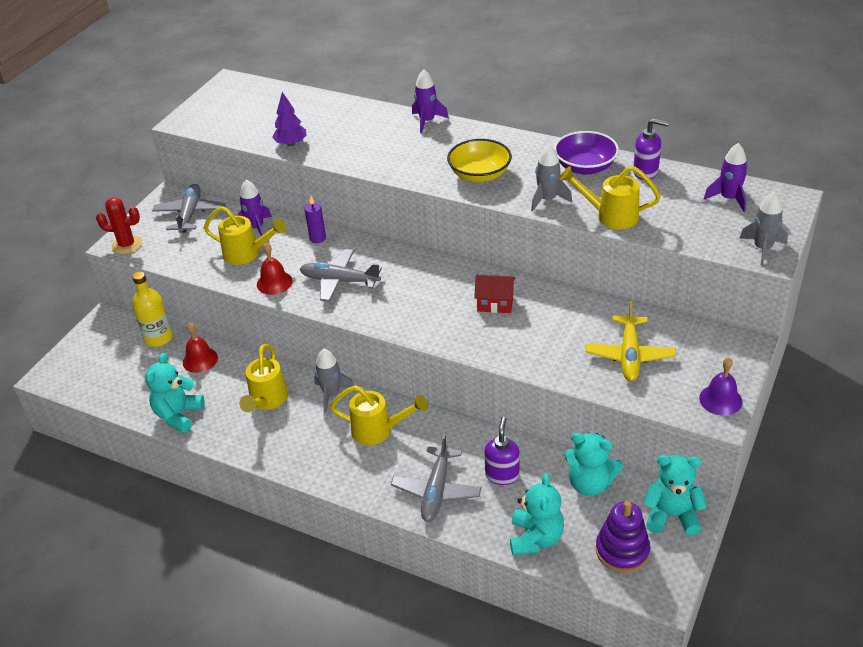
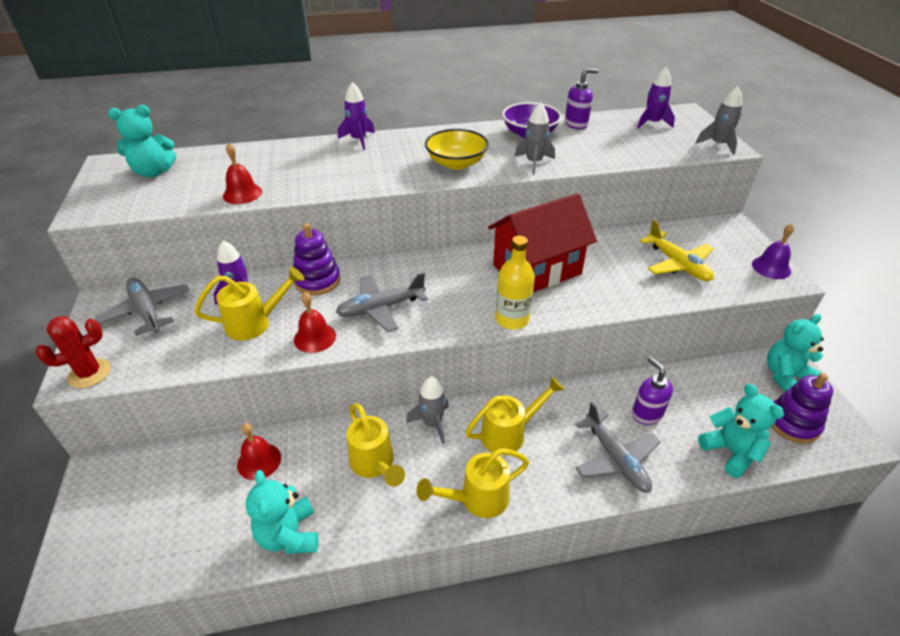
camera: 40 degrees left, 0 degrees up
(158, 338) = (186, 463): yellow bottle -> yellow bottle (512, 319)
(291, 143) = (242, 194): purple tree -> red bell
(318, 238) = (317, 281): purple candle -> purple stacking toy
(495, 303) = (537, 269): red house -> red house, size x2.13
(590, 483) = (711, 384): turquoise teddy bear -> turquoise teddy bear (153, 172)
(610, 216) = (594, 158): yellow watering can -> yellow watering can (476, 499)

